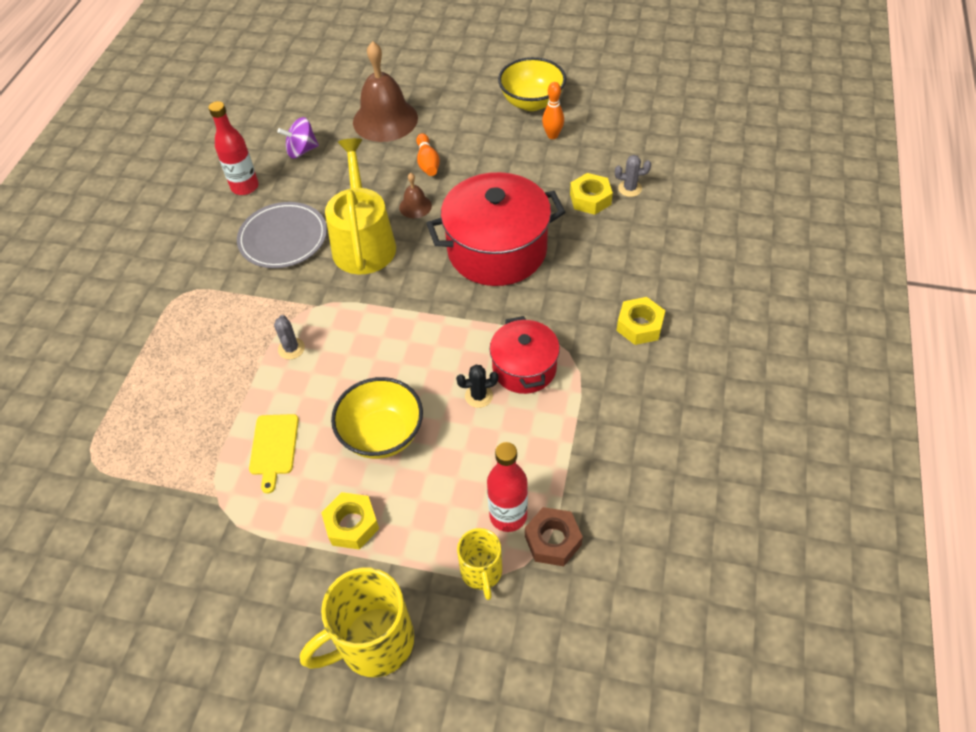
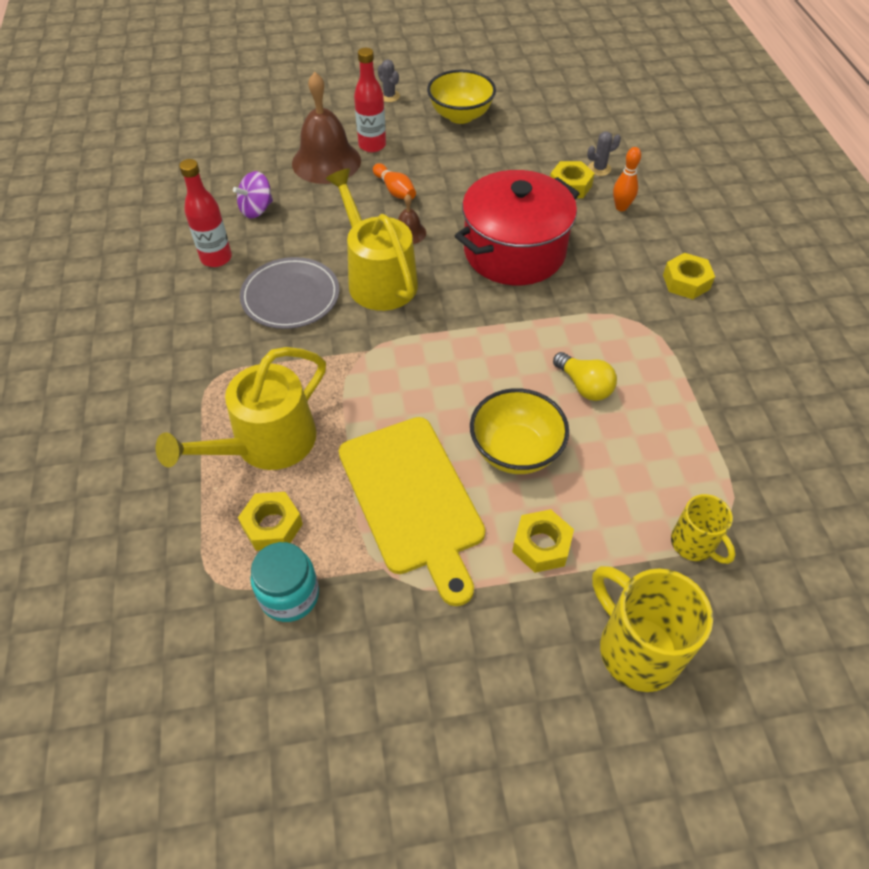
camera: 25 degrees left, 0 degrees up
(136, 492) = (289, 595): none -> turquoise jar
(156, 431) = (272, 526): none -> yellow nut
(191, 361) = (266, 443): none -> yellow watering can
(274, 447) = (413, 499): yellow cutting board -> yellow cutting board, size x2.15
(291, 348) = (368, 399): grey cactus -> grey cactus (389, 96)
(373, 642) = (636, 649): yellow mug -> yellow mug turned 105 degrees clockwise
(479, 396) = (584, 386): black cactus -> yellow light bulb
(508, 516) = (683, 484): red bottle -> red bottle (372, 145)
(524, 368) = (609, 348): red pot -> none
(552, 135) = (499, 140): orange bowling pin -> orange bowling pin (621, 207)
(552, 540) = (737, 492): brown nut -> none

